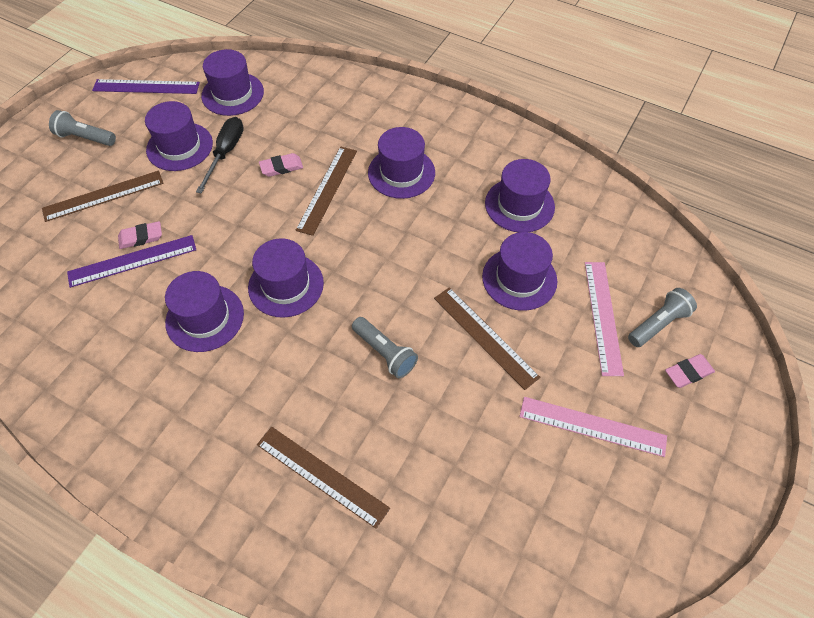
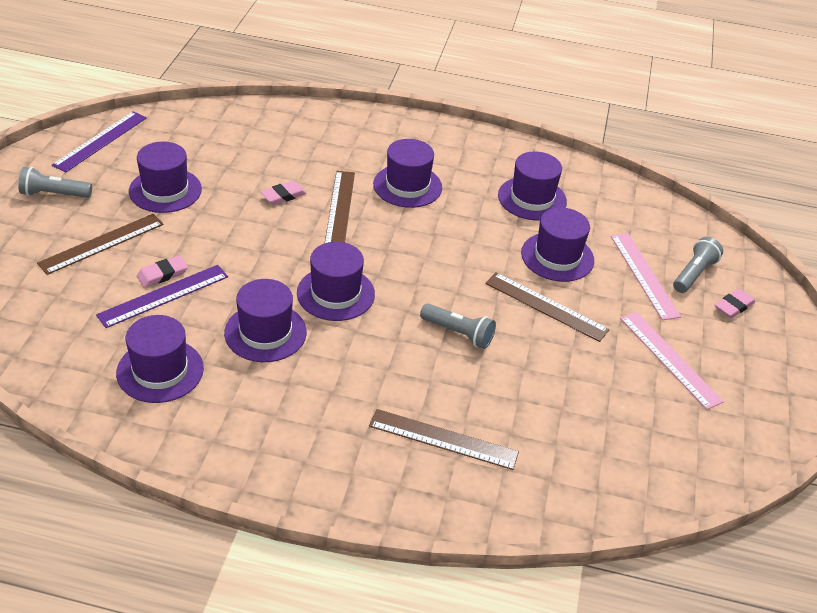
camera: 20 degrees left, 15 degrees down
(146, 87) = (100, 141): purple ruler -> purple ruler turned 45 degrees counterclockwise
(226, 153) = (218, 190): black screwdriver -> none
(232, 94) = (200, 138): purple hat -> purple hat (160, 370)
(592, 426) = (670, 359): pink ruler -> pink ruler turned 60 degrees clockwise

